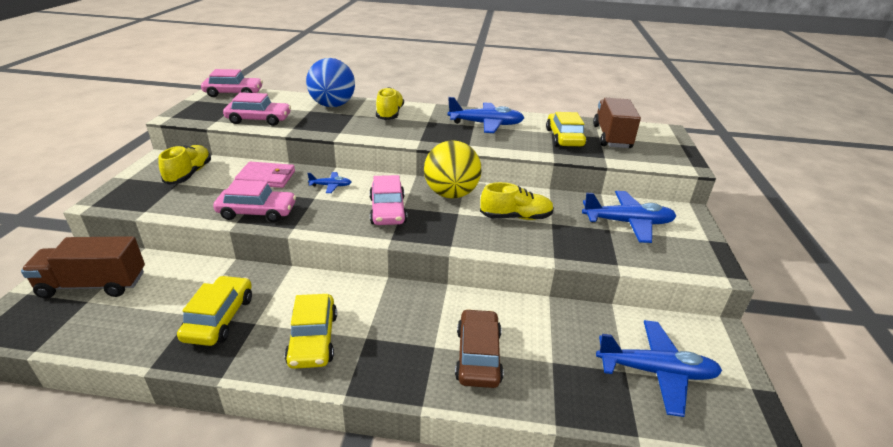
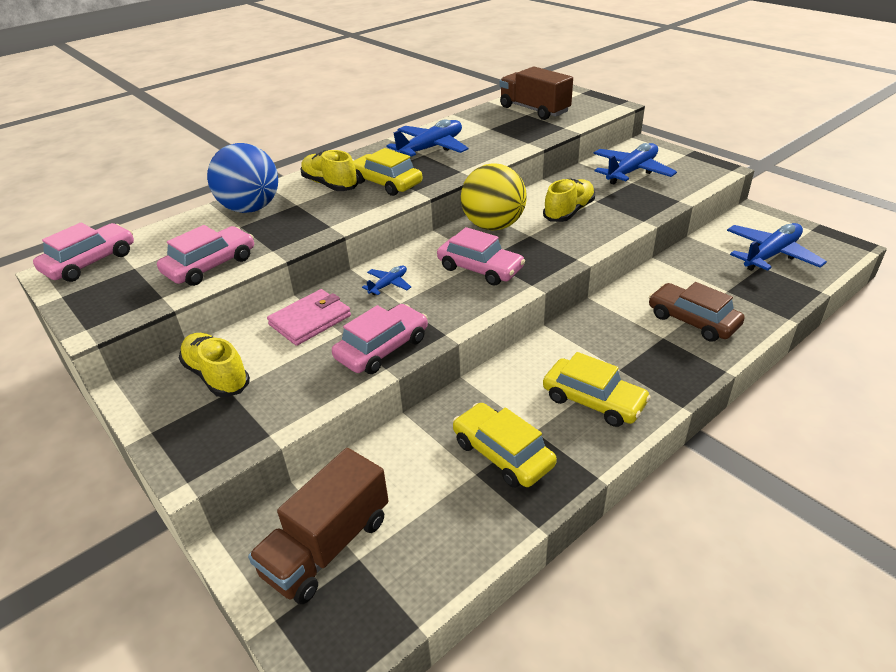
camera: 45 degrees left, 5 degrees up
(564, 138) = (508, 127): yellow car -> yellow car (386, 183)

